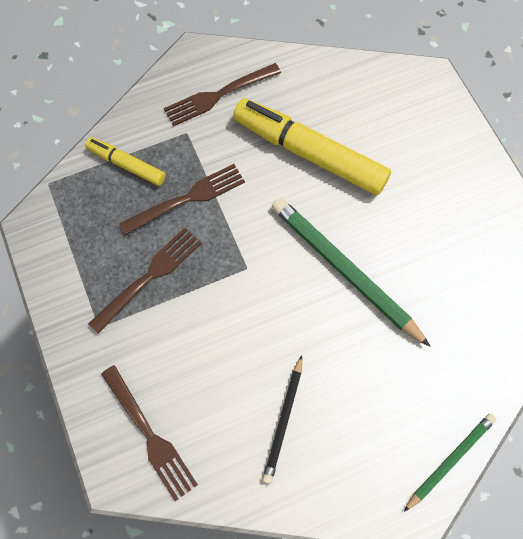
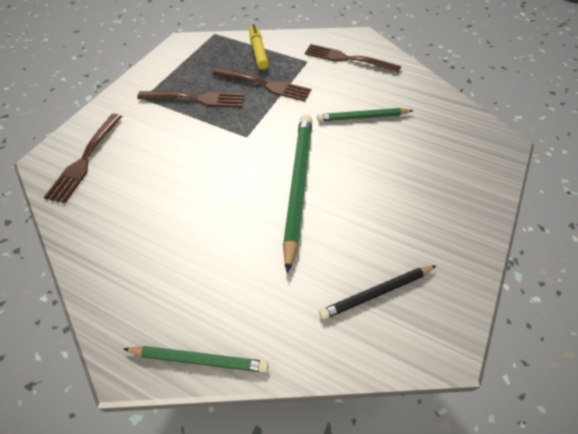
camera: 50 degrees right, 15 degrees down
(283, 421) = (148, 221): black pencil -> black pencil (376, 293)
(309, 153) = (362, 117): yellow marker -> green pencil

